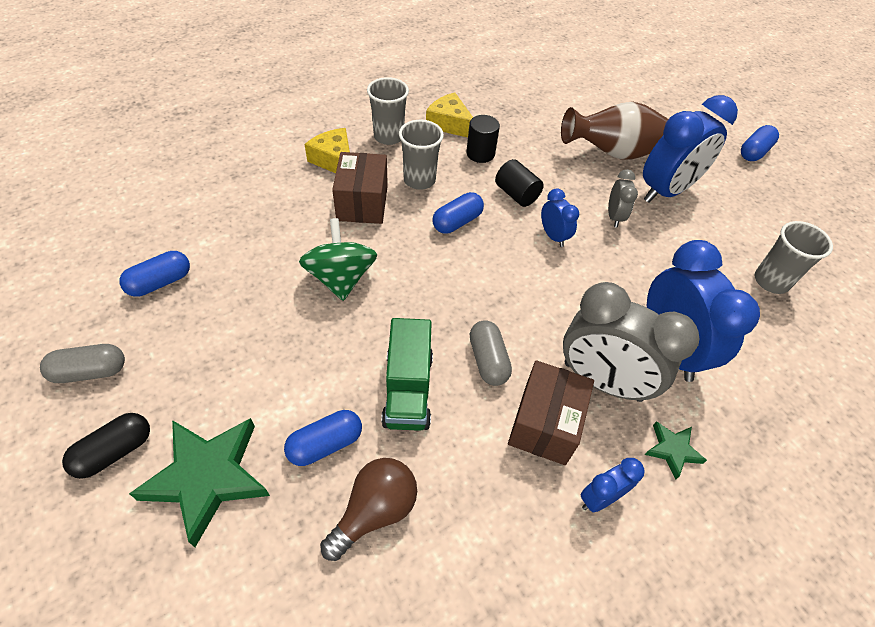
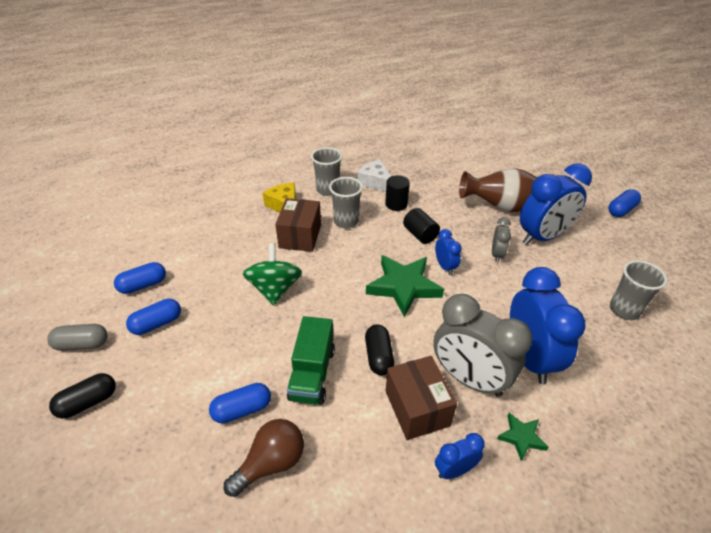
camera: 10 degrees right, 10 degrees down
(207, 477) = (150, 427): green star -> green star (403, 287)
(449, 124) = (375, 182): yellow cheese -> white cheese
(457, 222) = (370, 253): blue capsule -> blue capsule (157, 324)
(488, 360) = (378, 356): grey capsule -> black capsule
(544, 424) = (417, 408): brown box -> brown box turned 45 degrees counterclockwise

